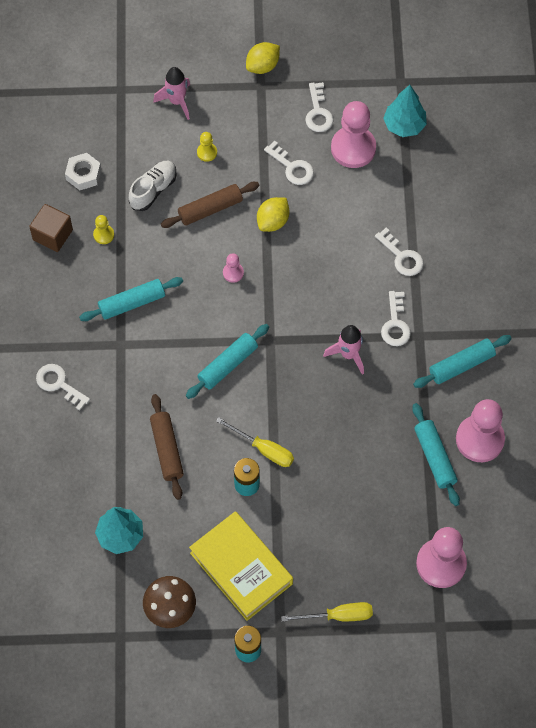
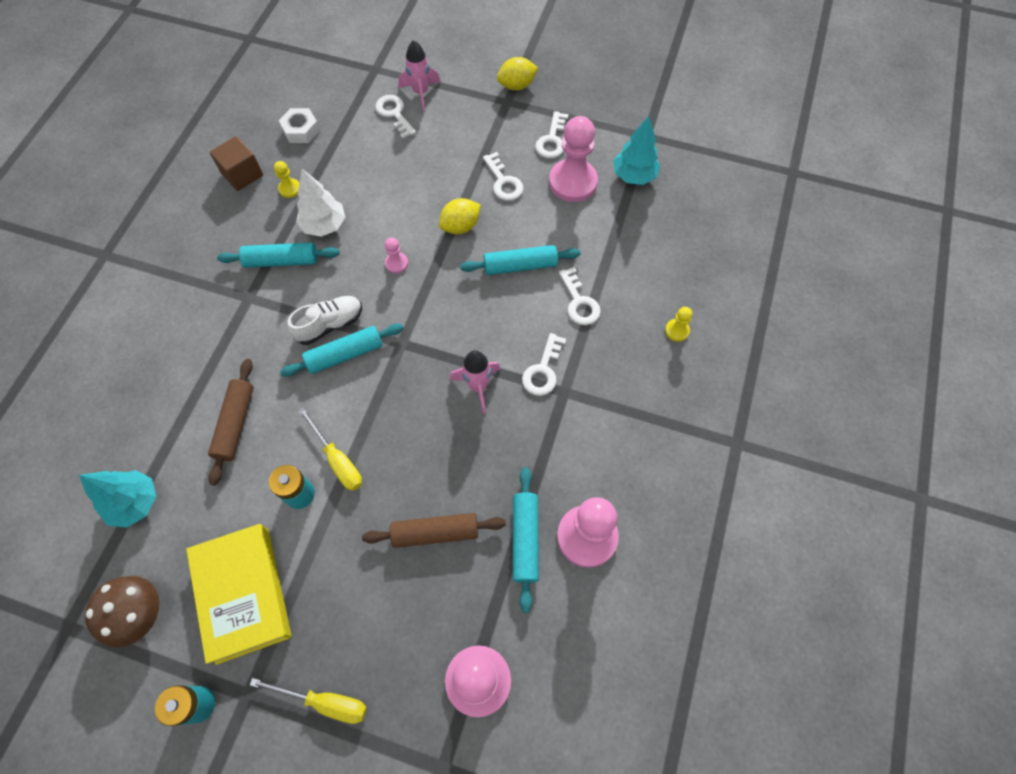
camera: 20 degrees right, 0 degrees up
(59, 384) = (166, 317): white key -> white key (394, 114)
(152, 259) = (324, 225): none -> white tree
(153, 190) = (358, 162): white shoe -> white shoe (330, 324)
(207, 152) = (426, 144): yellow pawn -> yellow pawn (677, 330)
(210, 209) = (404, 196): brown rolling pin -> brown rolling pin (435, 532)
(461, 365) = (599, 440): turquoise rolling pin -> turquoise rolling pin (520, 266)

